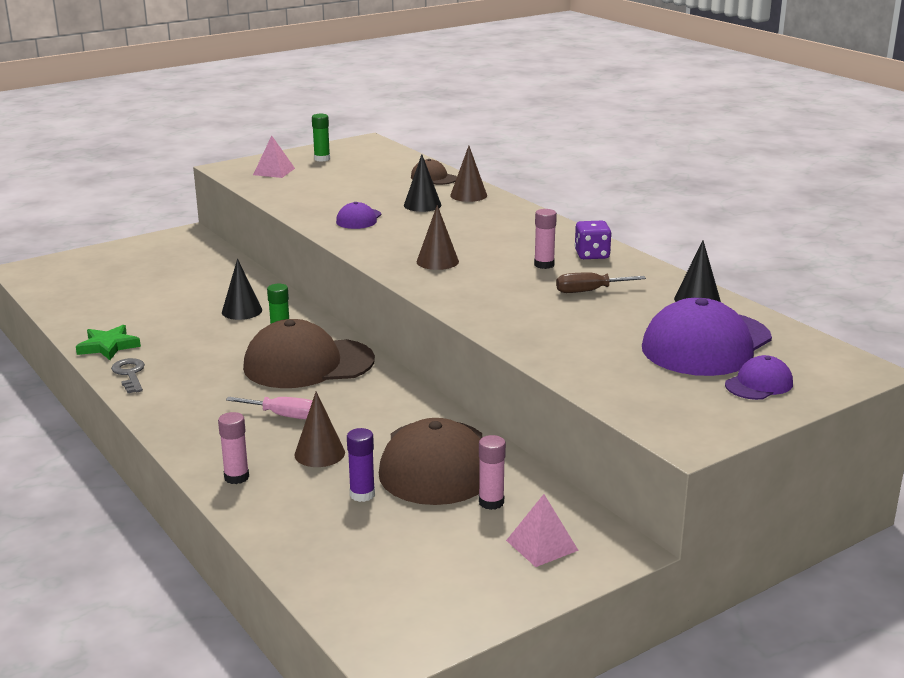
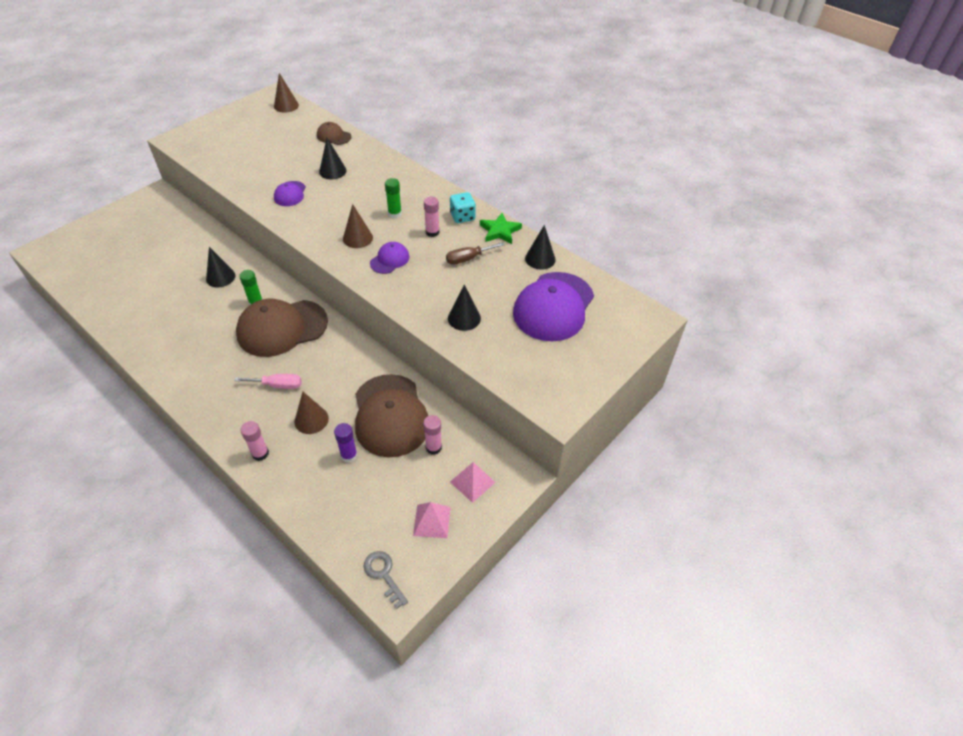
camera: 15 degrees left, 25 degrees up
(108, 346) = (131, 330): green star -> green star (500, 231)
(130, 374) = (156, 359): grey key -> grey key (384, 575)
(274, 171) = (212, 141): pink pyramid -> pink pyramid (432, 521)
(322, 159) = (245, 121): green glue stick -> green glue stick (395, 214)
(468, 195) = (363, 155): brown cone -> brown cone (286, 105)
(567, 342) = (464, 318): none -> black cone
(592, 255) = (462, 216): purple dice -> turquoise dice
(759, 384) = (592, 344): purple cap -> purple cap (389, 260)

